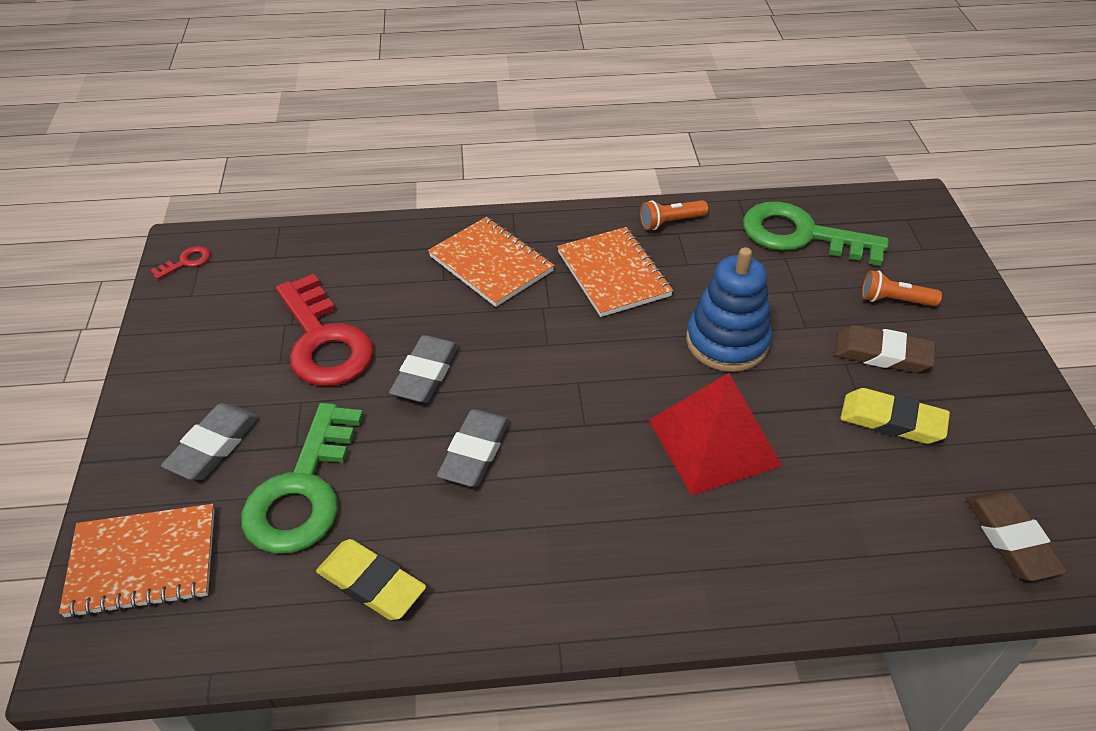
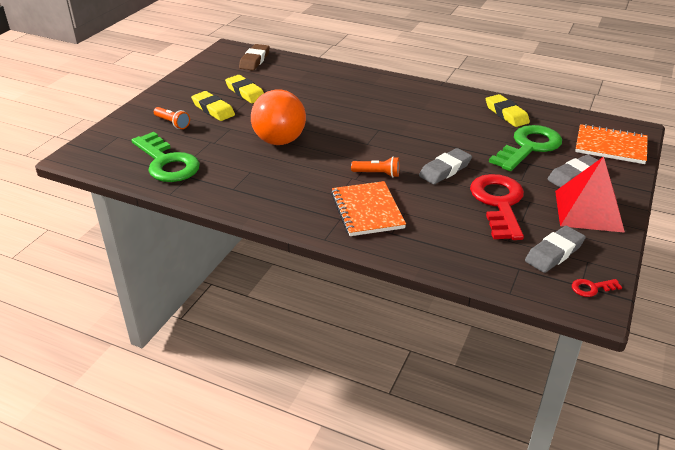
camera: 150 degrees left, 10 degrees down
(475, 452) = (438, 135): grey eraser -> grey eraser (554, 253)
(614, 274) = (298, 180): orange notebook -> none
(670, 222) = (229, 195): orange flashlight -> orange flashlight (377, 174)
(714, 442) = (327, 108): red pyramid -> red pyramid (588, 211)
(727, 342) = (276, 134): blue stacking toy -> orange light bulb
(882, 354) = (213, 109): brown eraser -> yellow eraser

